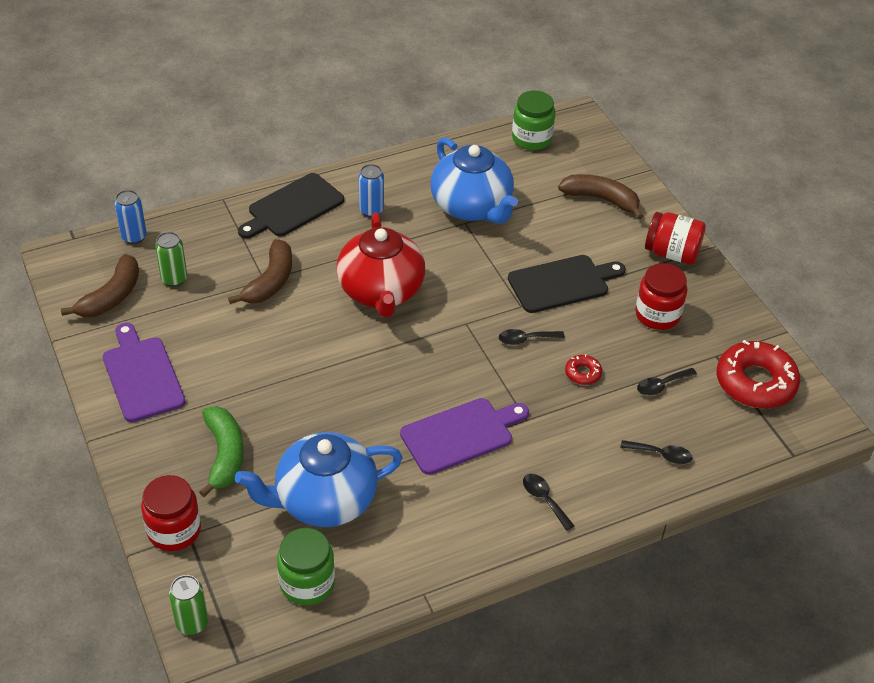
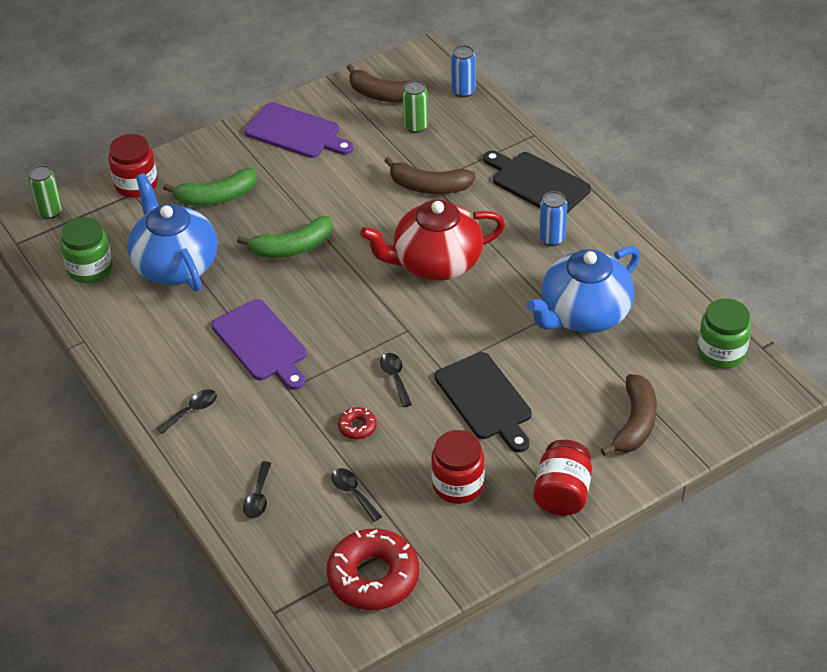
camera: 85 degrees right, 0 degrees up
(142, 375) = (296, 132): purple cutting board -> purple cutting board turned 60 degrees clockwise
(327, 397) = (292, 247): none -> green banana

